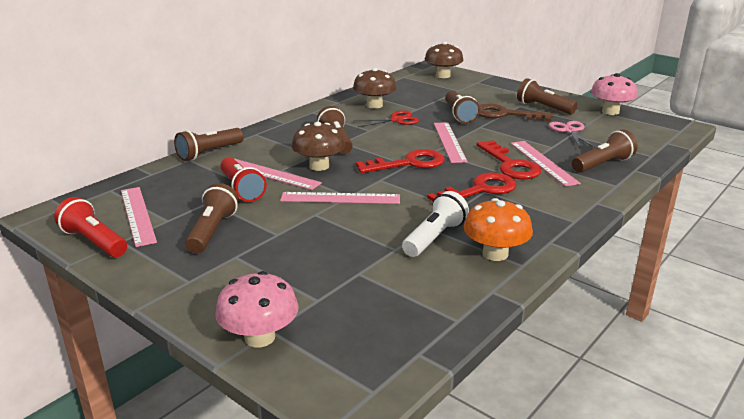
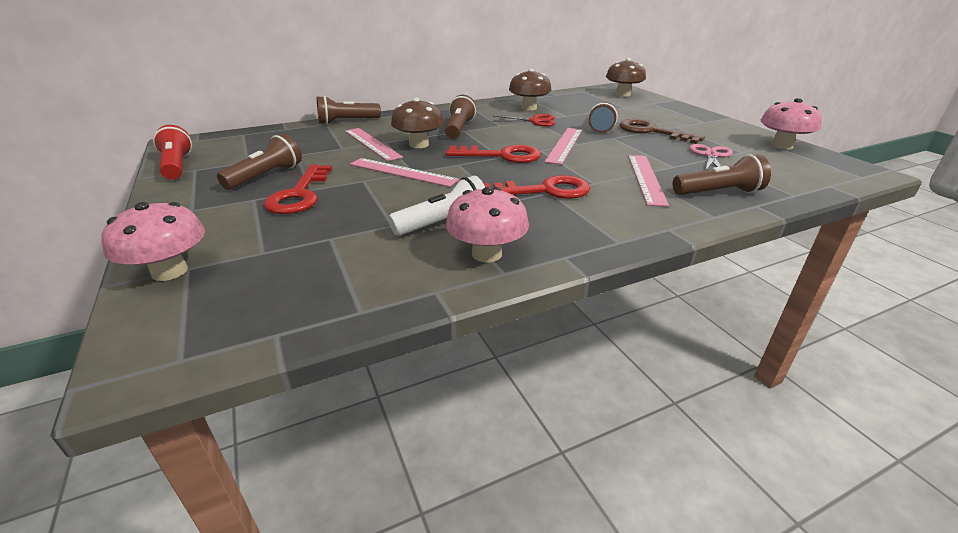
camera: 25 degrees right, 5 degrees up
(137, 215) = (233, 154): pink ruler -> none
(242, 189) = (333, 150): red flashlight -> none
(495, 254) = (487, 254): orange mushroom -> pink mushroom
(510, 165) = (605, 174): red key -> red key (299, 195)
(543, 108) = (702, 132): brown flashlight -> none

